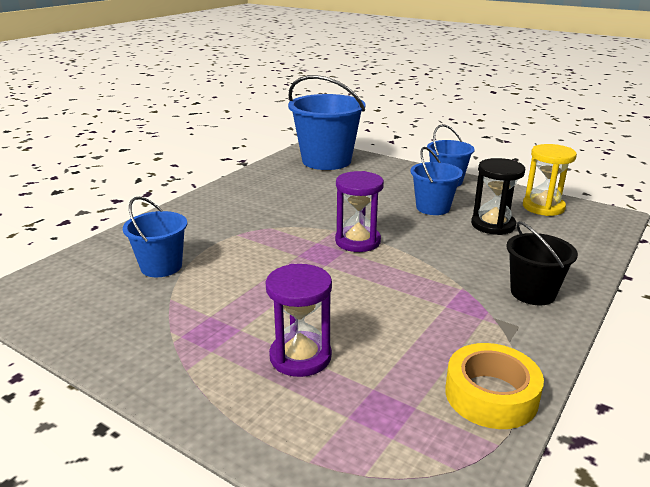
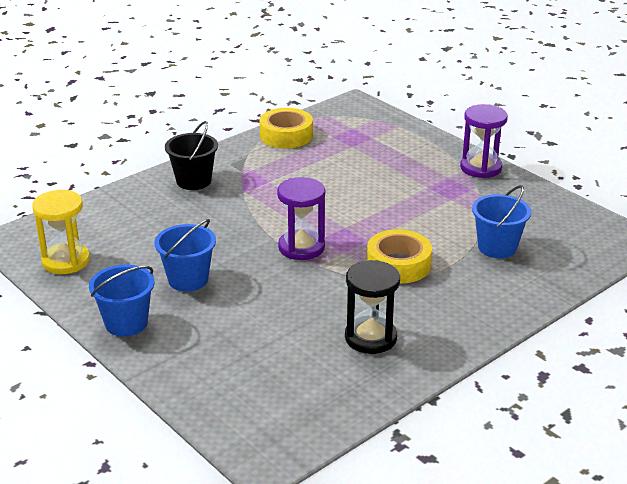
camera: 165 degrees left, 5 degrees up
(261, 239) = (398, 264): none -> yellow tape
(300, 357) = (390, 166): purple hourglass -> purple hourglass (480, 168)
(326, 161) = (262, 405): blue bucket -> none
(493, 225) = (149, 246): black hourglass -> black hourglass (370, 338)

